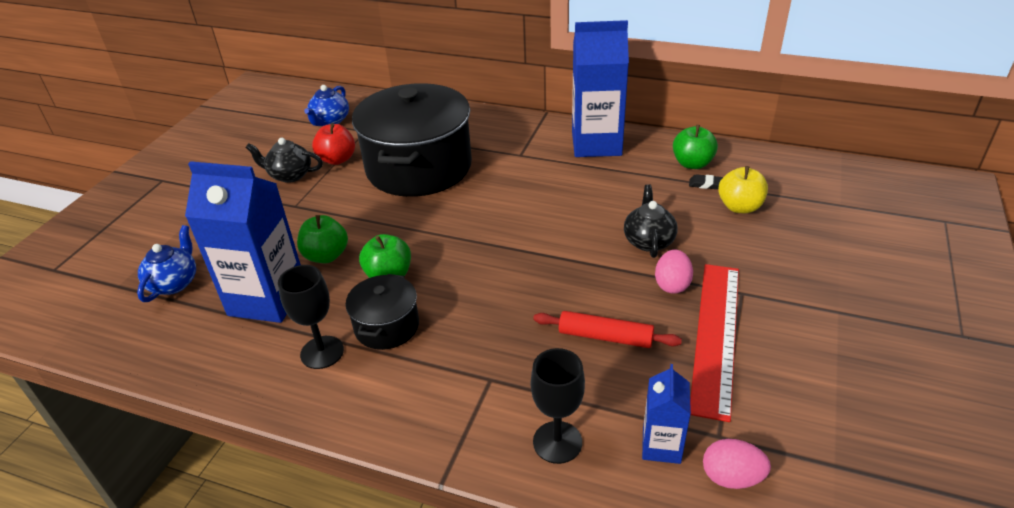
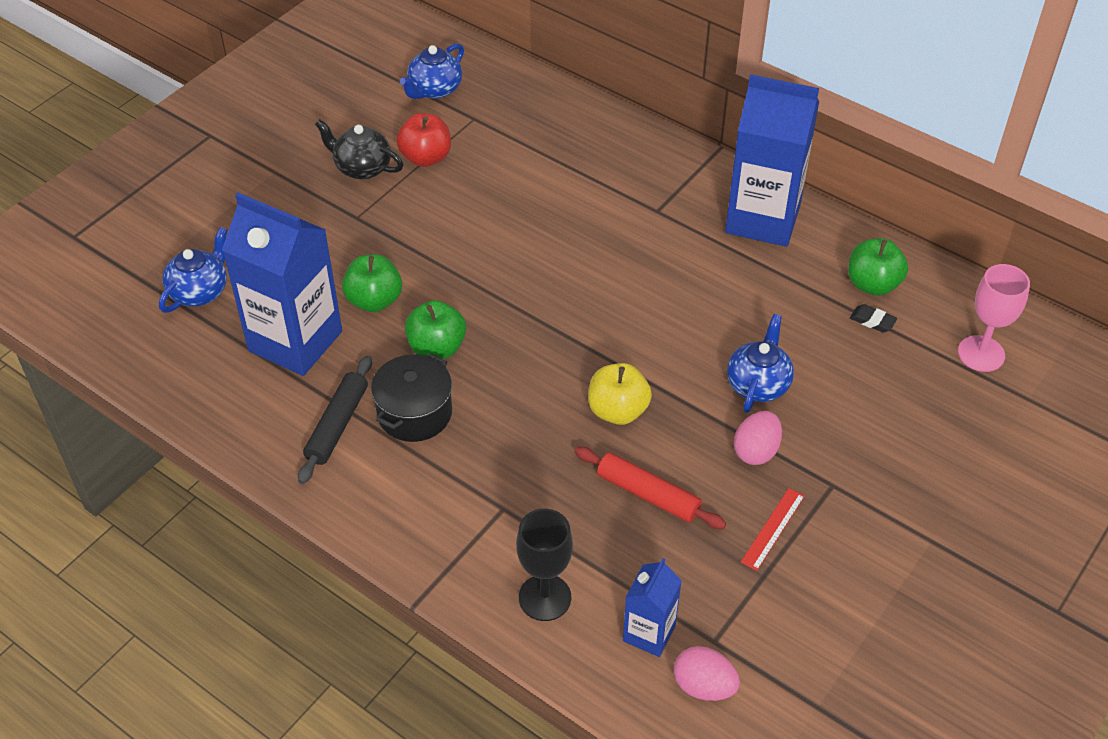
camera: 15 degrees right, 10 degrees up
(322, 352) = (337, 425): black goblet -> black rolling pin
(419, 167) = (522, 197): black pot -> none
(648, 241) = (758, 384): black teapot -> blue teapot
(716, 335) = (773, 529): red ruler -> red ruler, size x0.43
(739, 207) = (897, 367): yellow apple -> yellow apple (618, 411)
(790, 186) = (981, 354): none -> pink goblet

